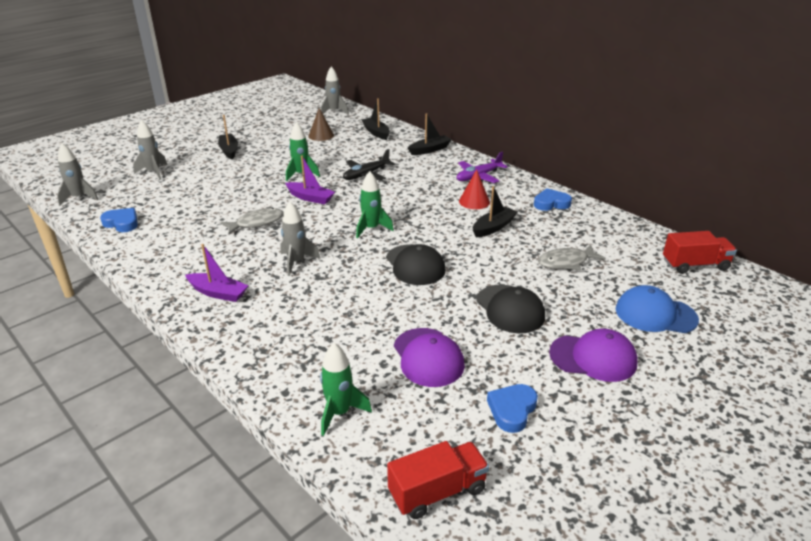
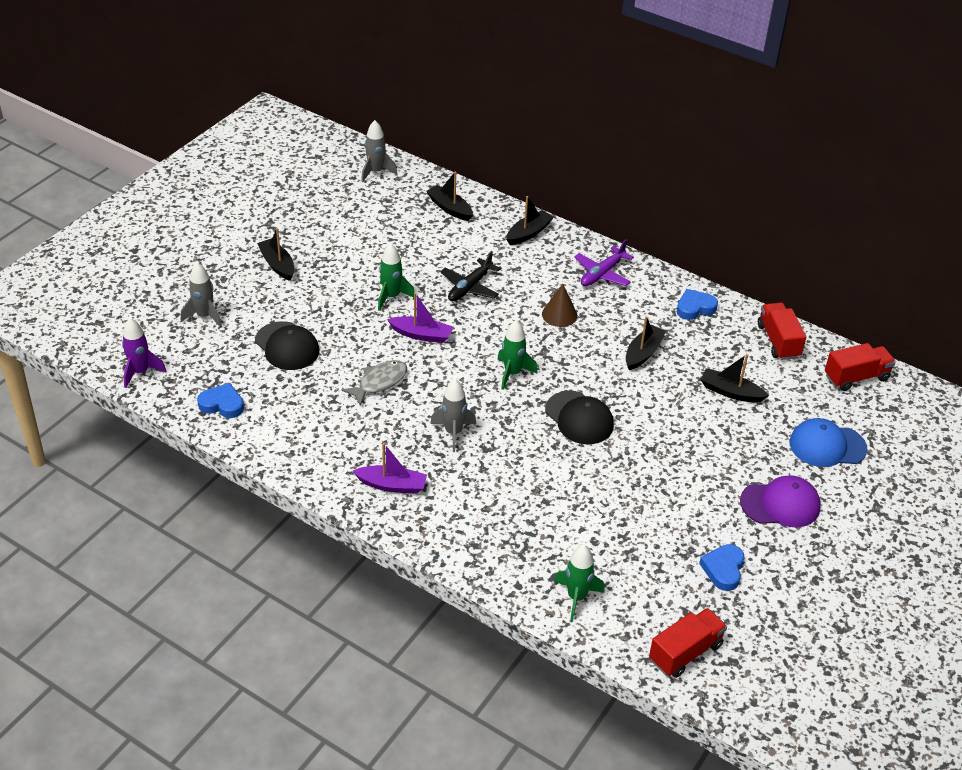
camera: 15 degrees left, 10 degrees up
(79, 198) = (140, 372): grey rocket -> purple rocket
(321, 135) = (381, 222): brown cone -> brown cone (559, 314)
(428, 357) = (633, 528): purple cap -> none
(474, 201) = (610, 316): red cone -> none
(510, 309) = (691, 460): black cap -> black cap (287, 346)
(566, 262) = (730, 392): grey fish -> black boat
(622, 232) = (778, 341): none -> red truck

